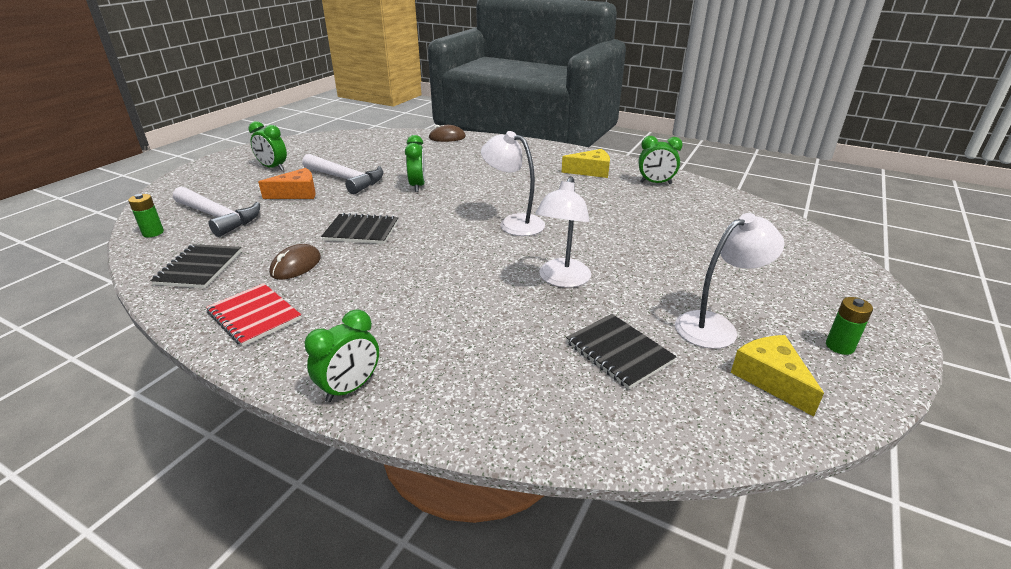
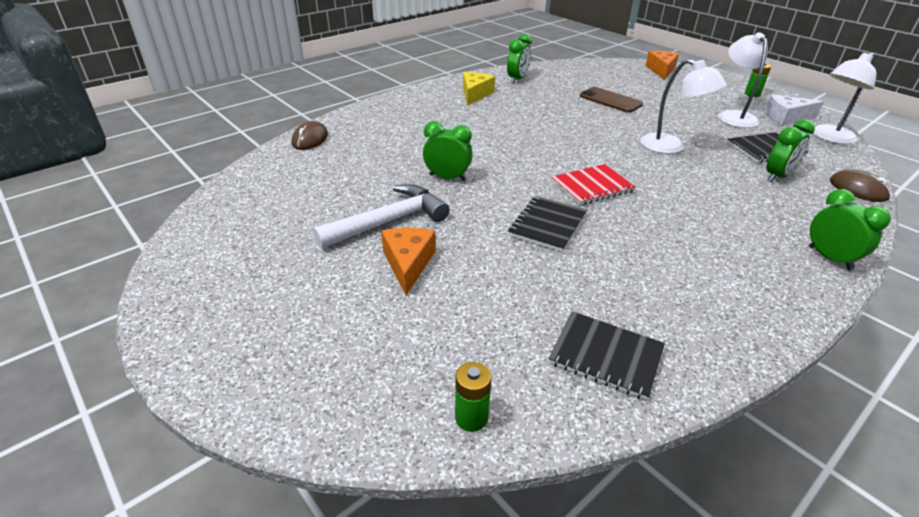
camera: 70 degrees left, 5 degrees up
(218, 217) = (448, 341): white hammer -> none
(254, 316) = (723, 308): red notebook -> red notebook (592, 186)
(273, 168) = (285, 282): green clock -> green clock (777, 176)
(296, 265) = (618, 275): brown mouse -> brown mouse (858, 189)
(513, 223) = (565, 146): white lamp -> white lamp (829, 137)
(660, 235) = (610, 100): none -> brown phone
(771, 379) = (786, 118): yellow cheese -> white cheese
(824, 263) = (661, 70): none -> orange cheese

